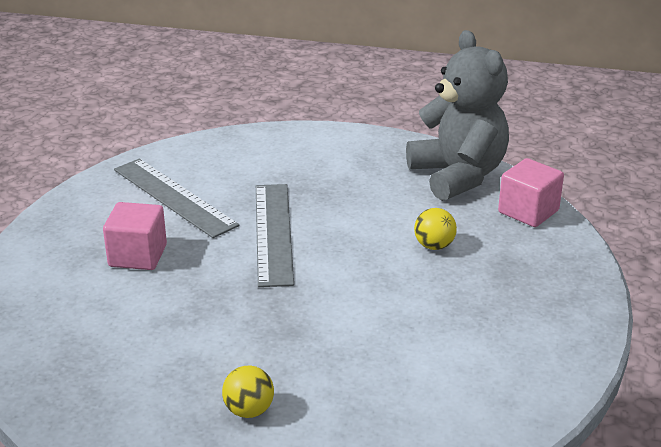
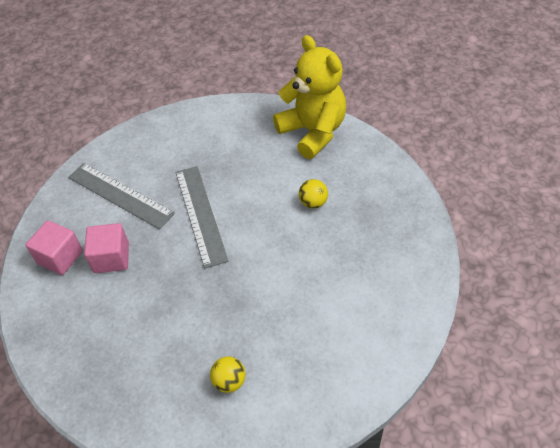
camera: 10 degrees left, 20 degrees up
(458, 176) = (313, 132): grey teddy bear -> yellow teddy bear
(528, 211) = (368, 156): pink cube -> pink cube (60, 257)

